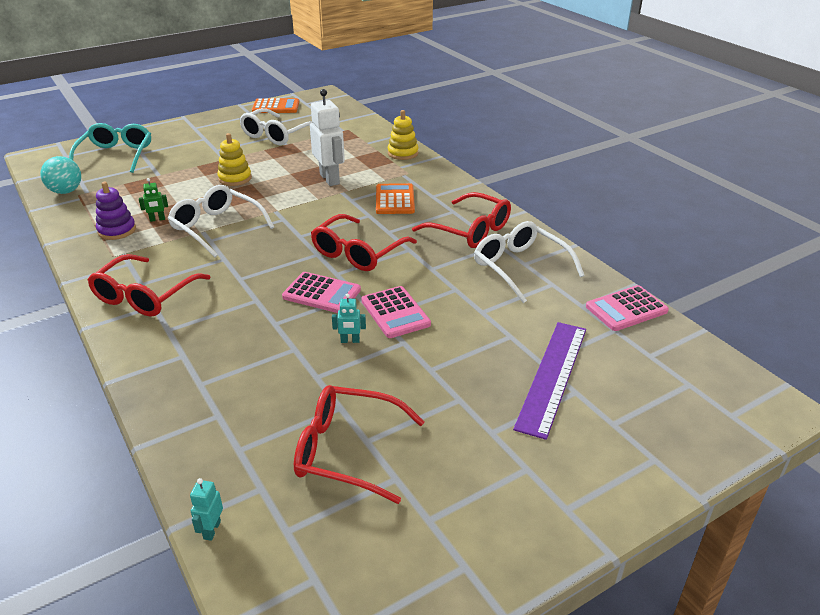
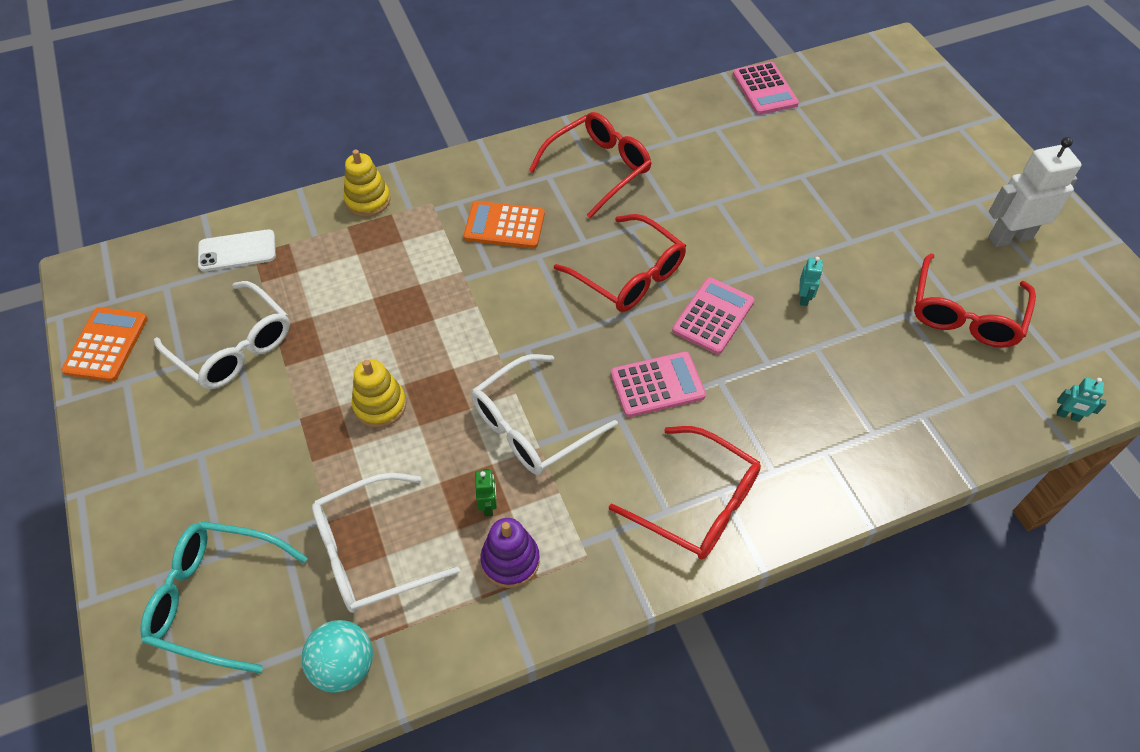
camera: 80 degrees left, 20 degrees up
(330, 179) = (421, 288): white robot -> white robot (1009, 237)
(348, 125) = (237, 251): none -> white phone
(395, 313) = (756, 255): pink calculator -> pink calculator (657, 385)
(520, 267) = (683, 144): white glasses -> white glasses (371, 552)
(552, 376) = (862, 160): purple ruler -> none

